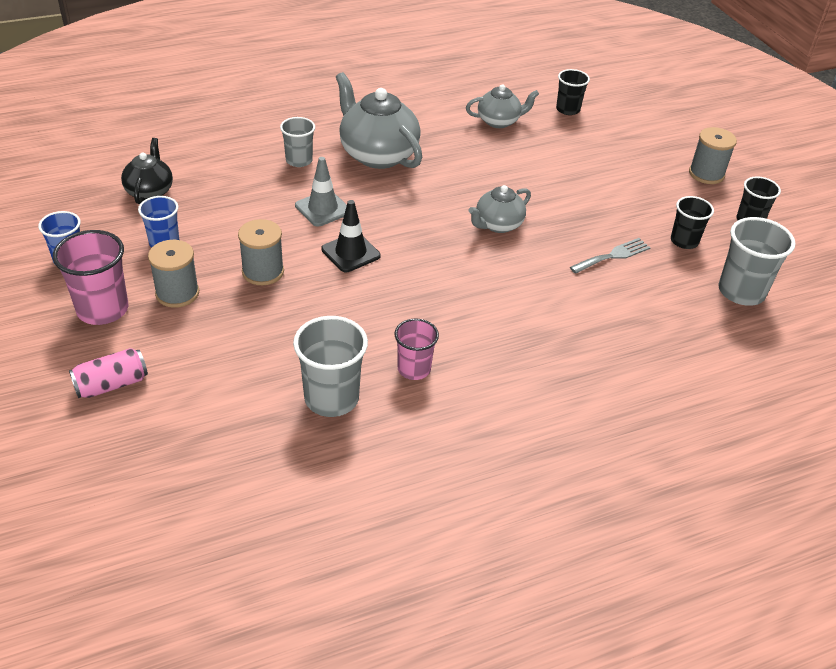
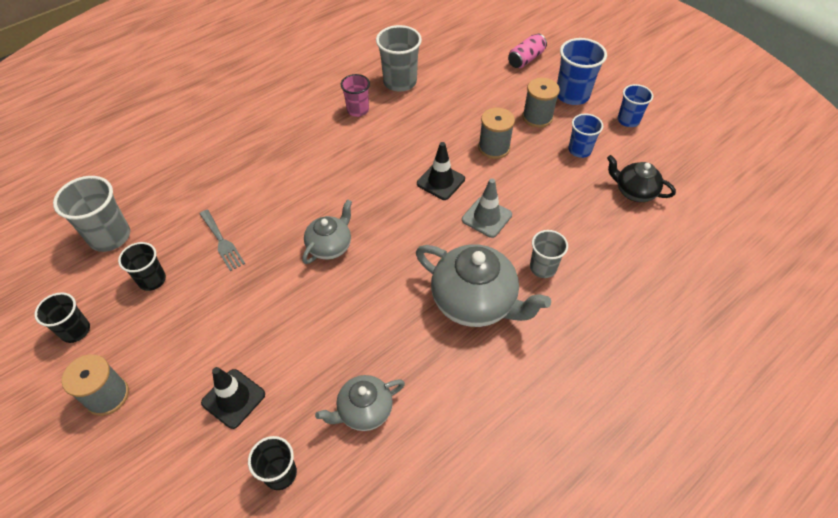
camera: 165 degrees right, 10 degrees up
(102, 309) = (572, 95): pink cup -> blue cup
(150, 191) = (634, 192): black teapot -> black teapot turned 135 degrees clockwise
(601, 149) = (233, 398): none -> black traffic cone
(613, 256) = (222, 242): grey fork -> grey fork turned 75 degrees counterclockwise

